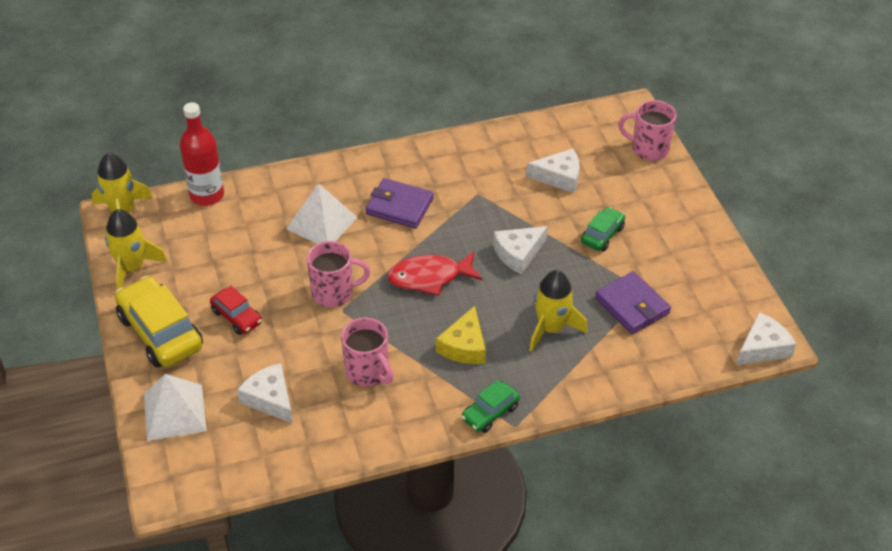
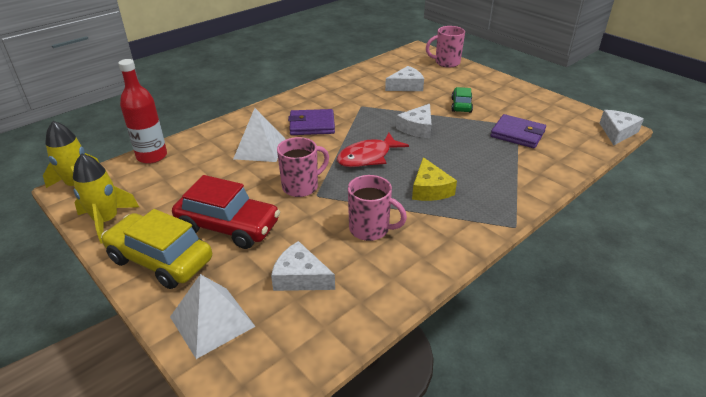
camera: 25 degrees left, 10 degrees down
(237, 317) = (228, 226): red car -> red car, size x1.85
(490, 413) = (489, 225): green car -> none
(551, 328) = (479, 161): yellow rocket -> none

